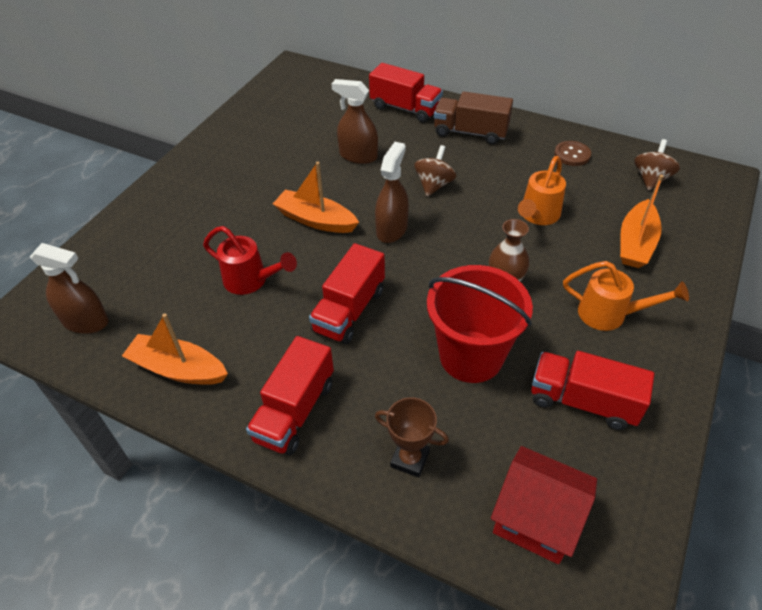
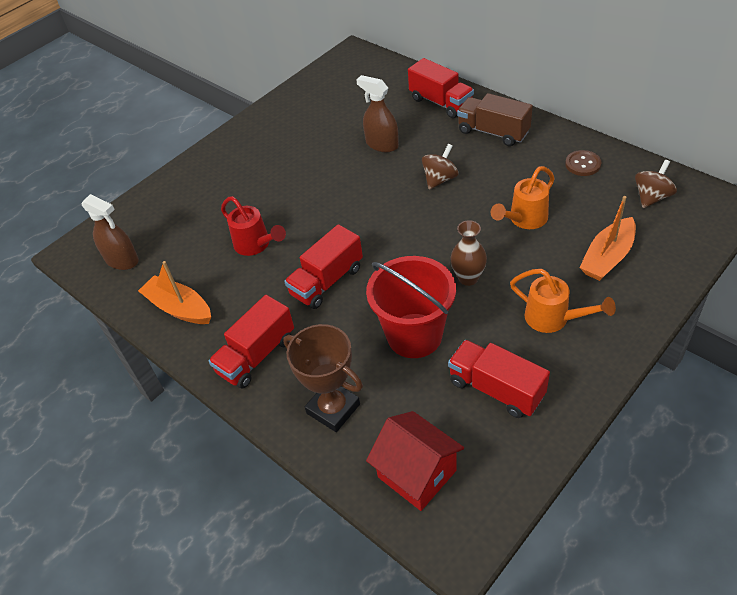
camera: 20 degrees right, 0 degrees up
(315, 220) = (325, 199): orange boat -> none
(392, 229) = (387, 215): brown spray bottle -> none
(410, 459) = (333, 409): brown trophy -> brown trophy, size x1.53

